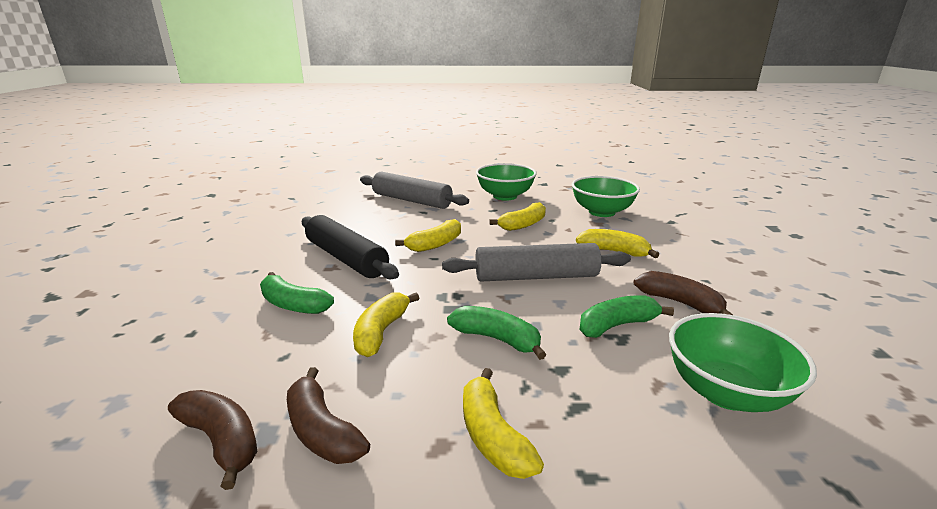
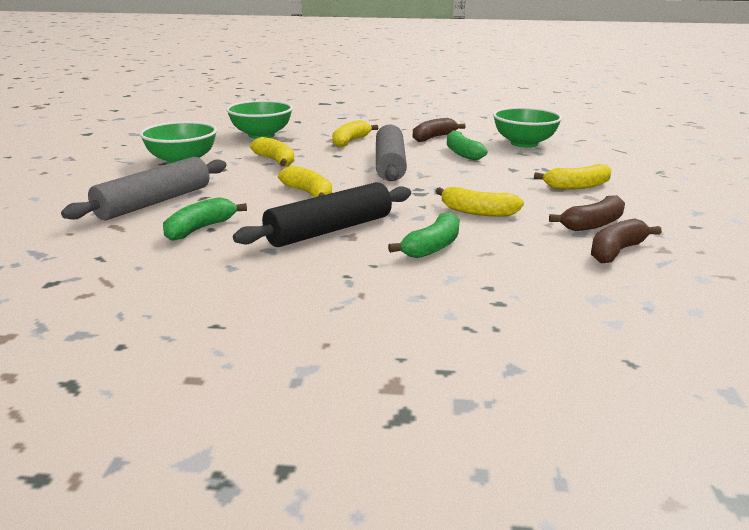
camera: 85 degrees left, 0 degrees up
(497, 339) = (482, 180): green banana -> green banana (200, 229)

